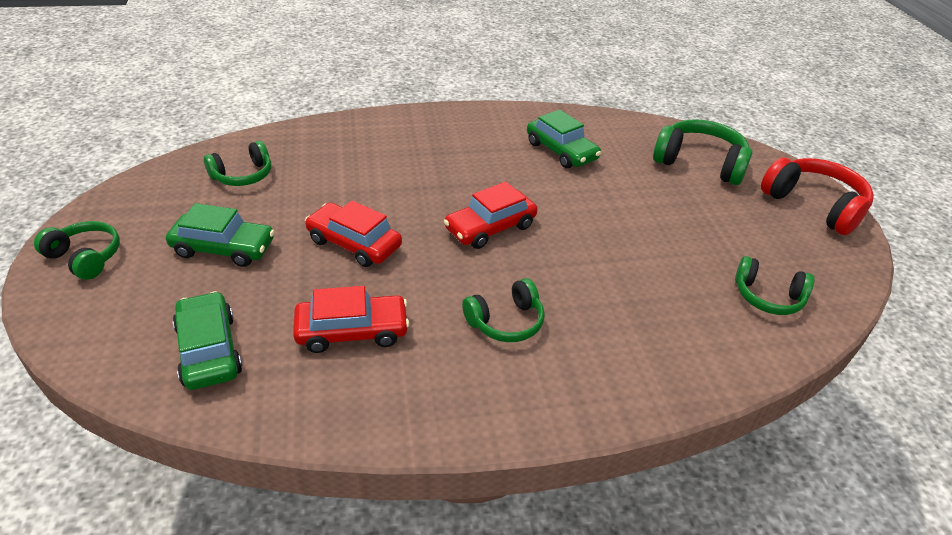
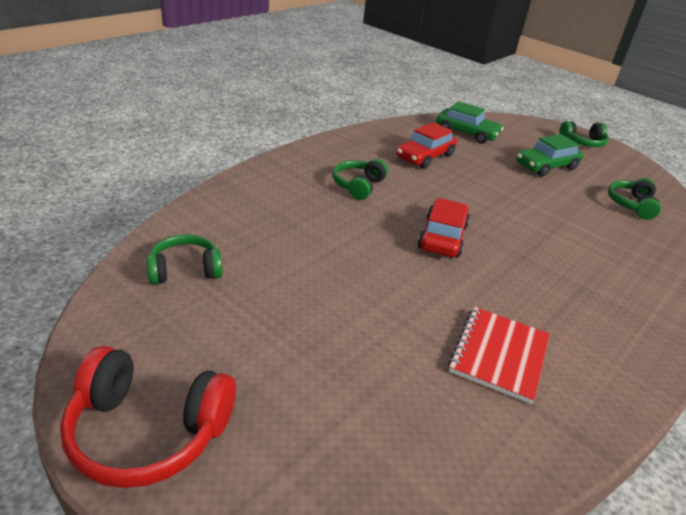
camera: 140 degrees right, 5 degrees down
(354, 243) = (497, 193): red car -> none
(561, 151) = (499, 355): green car -> red notebook
(700, 163) = (338, 434): green headphones -> none

